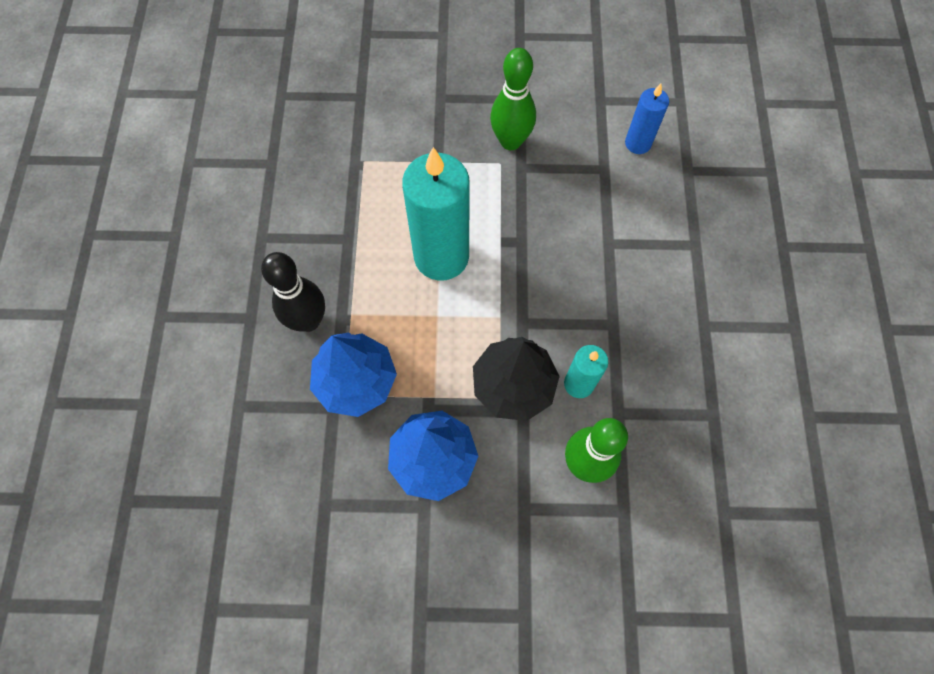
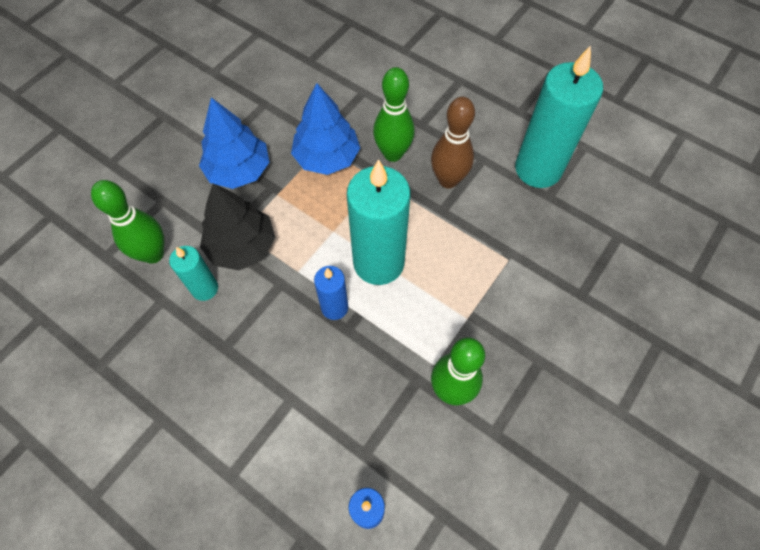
camera: 125 degrees right, 5 degrees down
(244, 185) = (538, 169): none -> turquoise candle
(308, 252) = (448, 180): none -> brown bowling pin
(308, 320) = (393, 153): black bowling pin -> green bowling pin
(510, 263) = (334, 307): none -> blue candle

